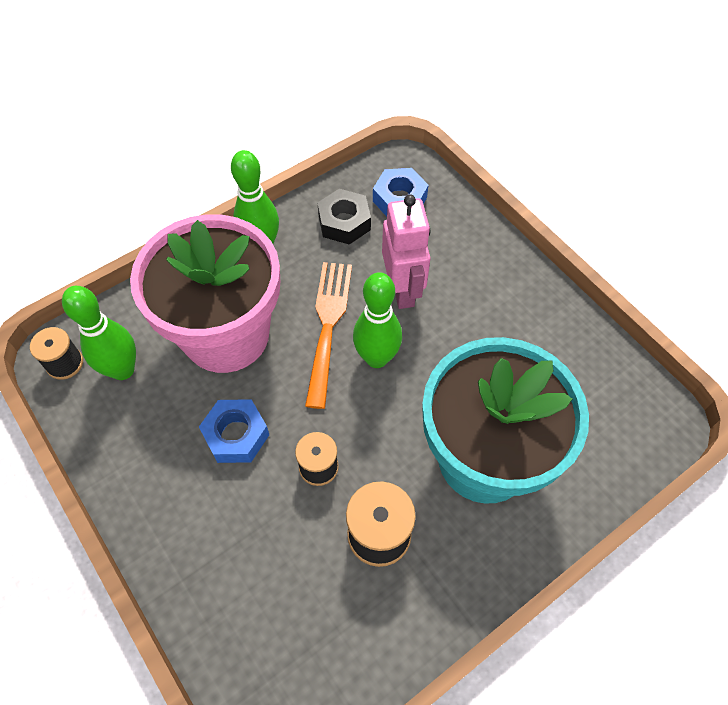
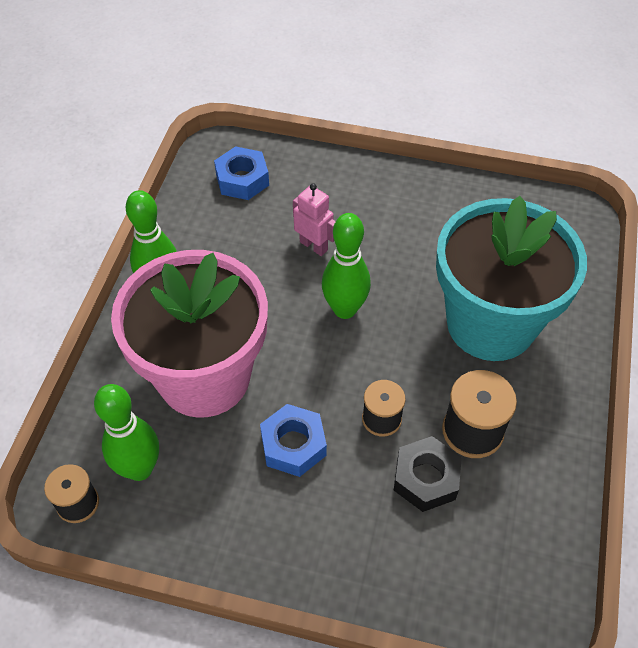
camera: 40 degrees left, 5 degrees down
(328, 325) = (281, 311): orange fork -> none
(344, 222) = (214, 225): black nut -> black nut (426, 478)
(403, 289) = (314, 246): pink robot -> pink robot, size x0.64

